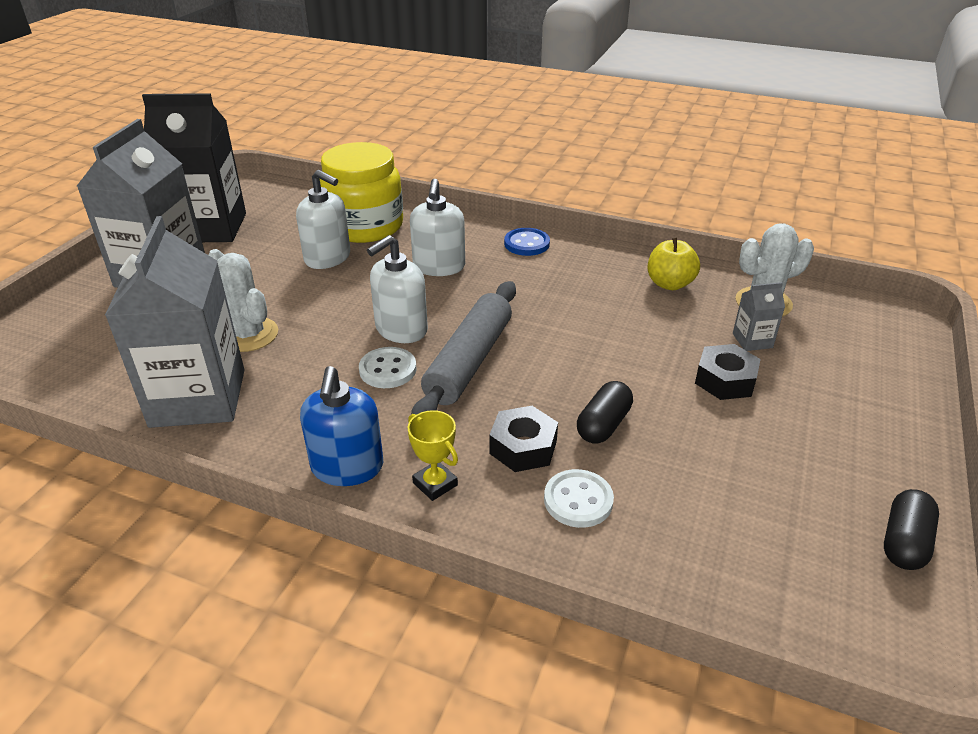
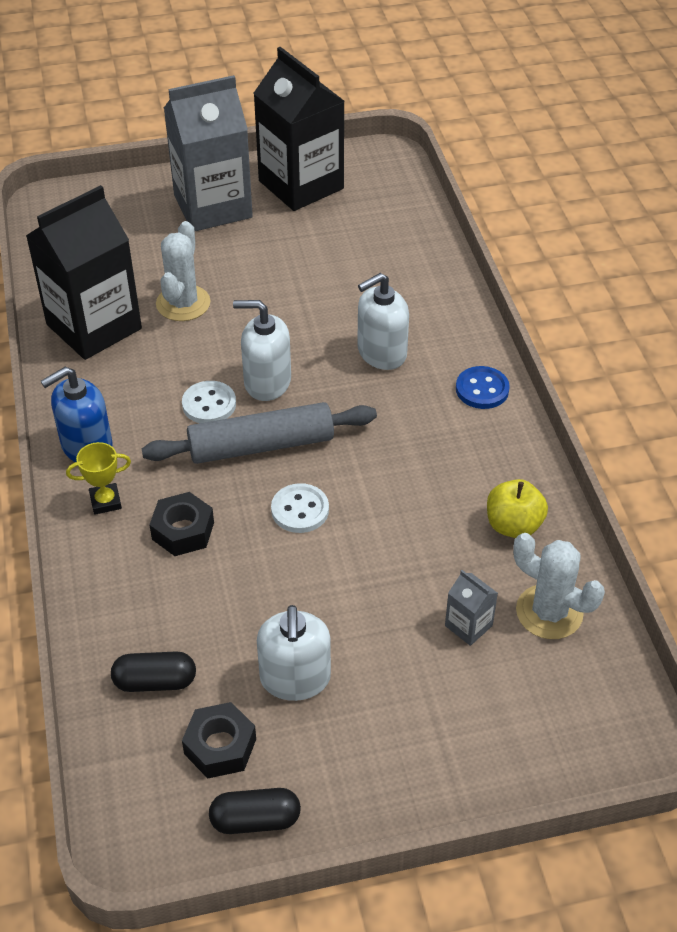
camera: 55 degrees right, 10 degrees up
(198, 398) = (94, 327): grey carton -> black carton
(328, 258) = (326, 279): white soap dispenser -> white soap dispenser (295, 679)
(365, 226) = (399, 269): yellow jar -> none
(435, 484) = (105, 501): yellow trophy -> yellow trophy turned 60 degrees clockwise
(578, 500) = (149, 590): white button -> white button (300, 510)
(603, 425) = (249, 567): black capsule -> black capsule (155, 681)
(725, 380) = (383, 627): black nut -> black nut (220, 746)

